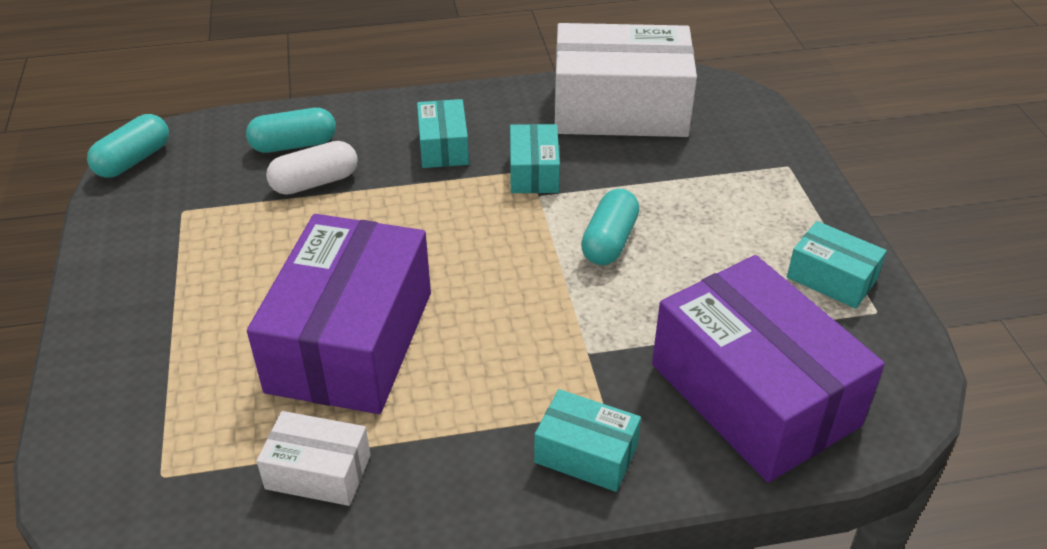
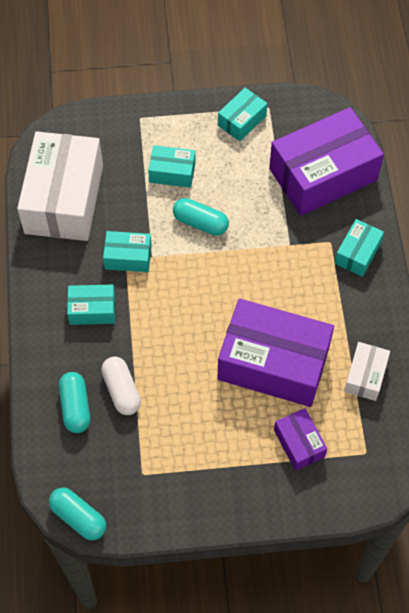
camera: 85 degrees left, 20 degrees up
(197, 380) = (299, 443): none -> purple box
(697, 205) = (172, 172): none -> turquoise box

